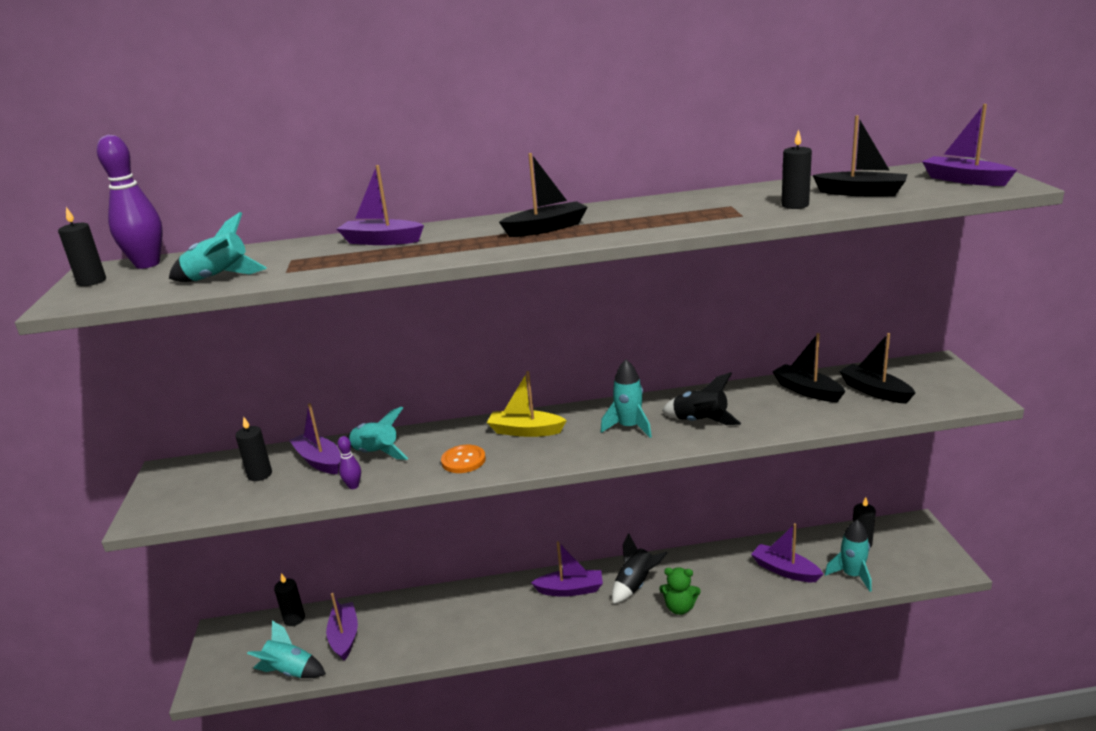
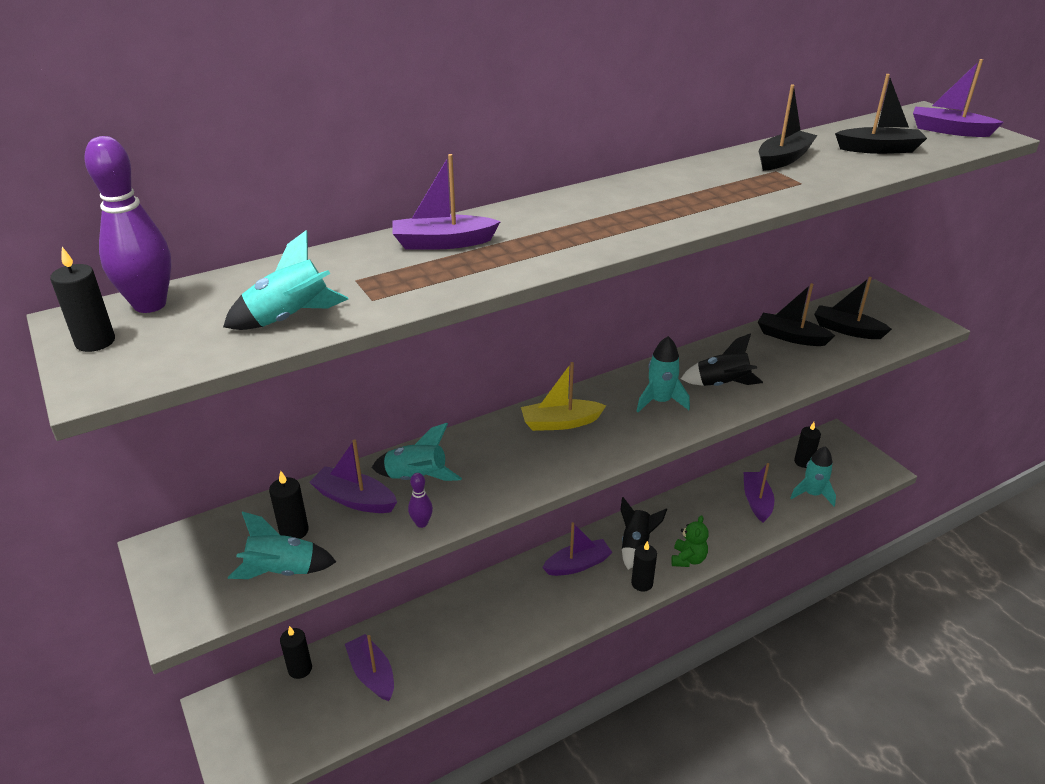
camera: 25 degrees left, 10 degrees up
(290, 671) = (334, 730): turquoise rocket -> turquoise rocket (282, 571)
(463, 460) = (521, 469): orange button -> none
(546, 228) = (619, 212): black boat -> black boat (783, 159)
(679, 608) = (688, 559): green teddy bear -> green teddy bear turned 60 degrees counterclockwise
(785, 570) = (756, 501): purple boat -> purple boat turned 75 degrees clockwise
(795, 205) = (836, 167): black candle -> black candle (642, 583)

